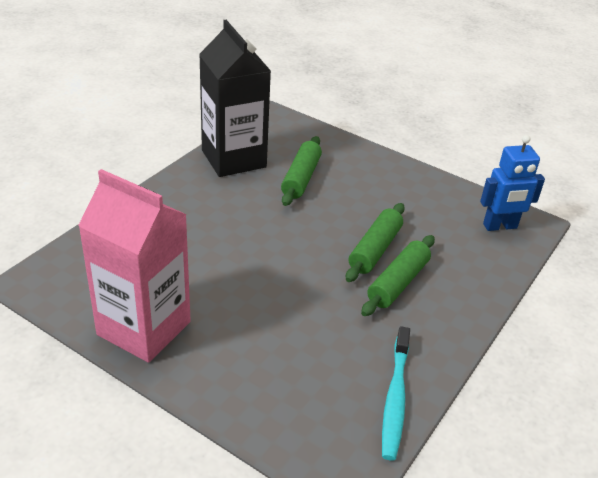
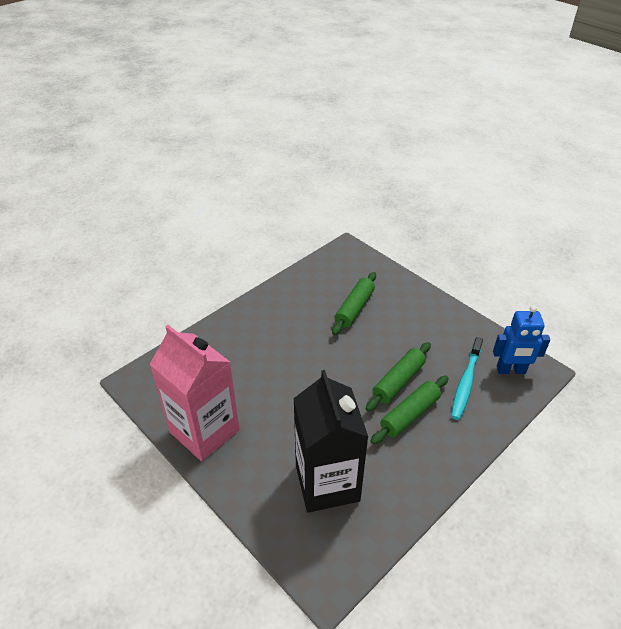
camera: 15 degrees right, 5 degrees up
(233, 159) = (305, 286): black carton -> black carton (327, 483)
(395, 398) = (381, 520): turquoise toothbrush -> turquoise toothbrush (466, 382)

